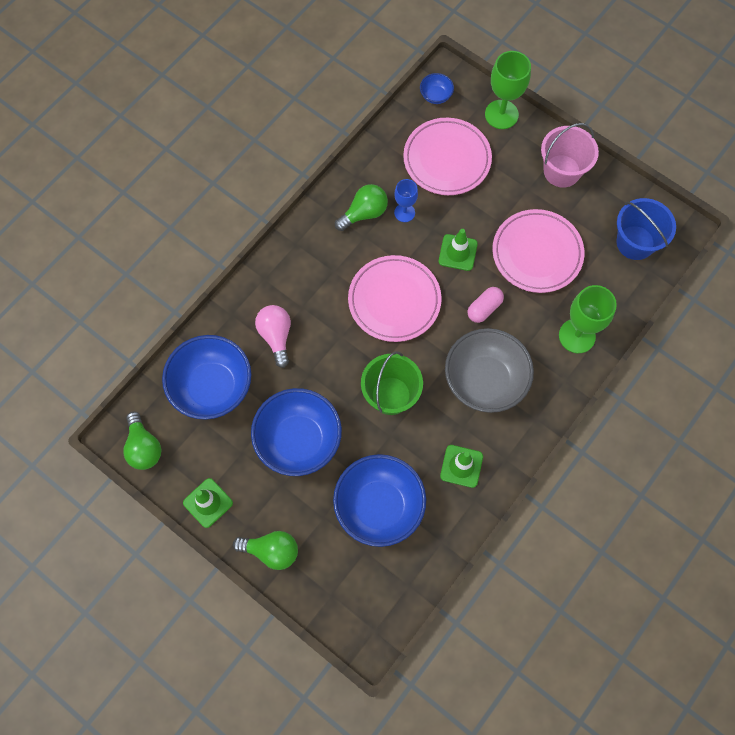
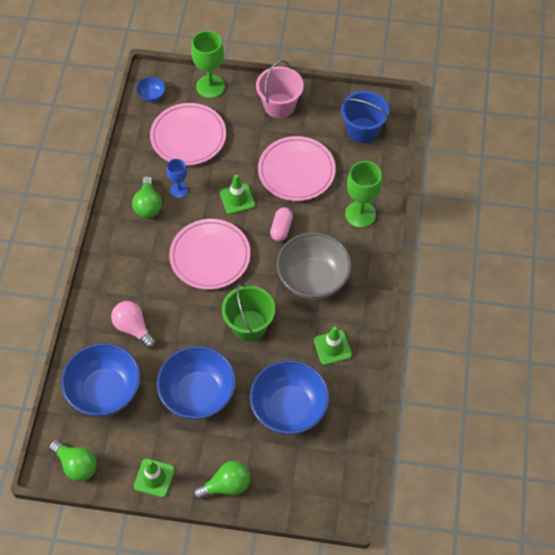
camera: 30 degrees left, 10 degrees down
(364, 213) = (148, 205): green light bulb -> green light bulb turned 150 degrees clockwise

